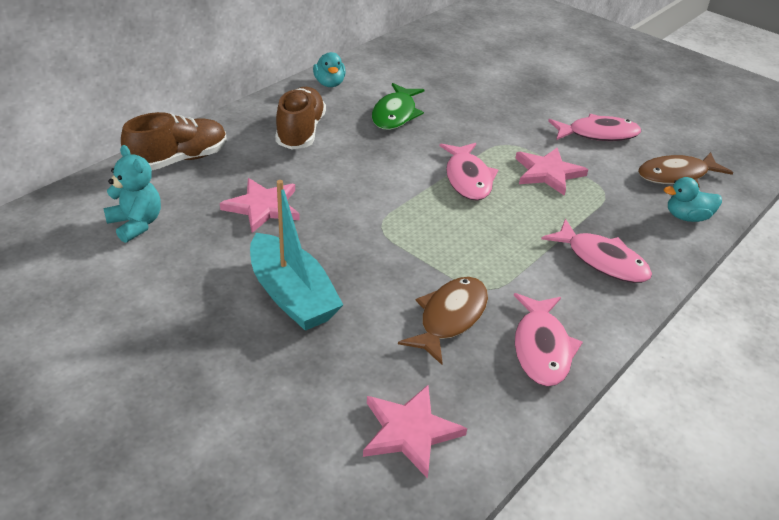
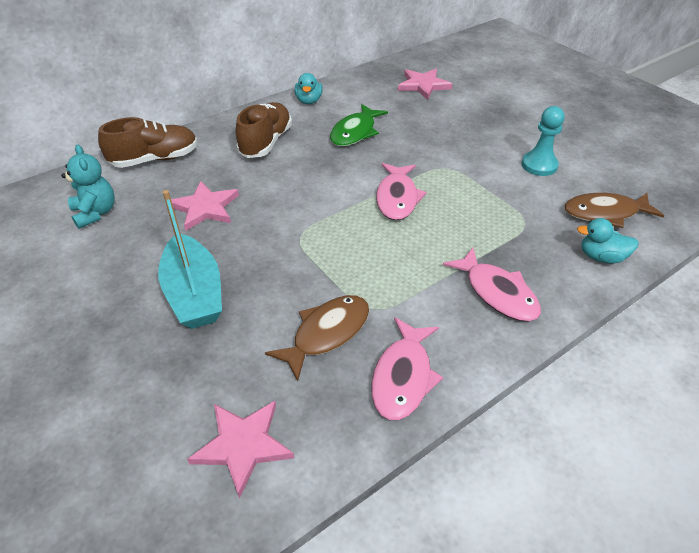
camera: 15 degrees right, 5 degrees up
(548, 173) = (476, 199): pink star -> pink star (423, 85)
(598, 134) = (539, 165): pink fish -> turquoise pawn

